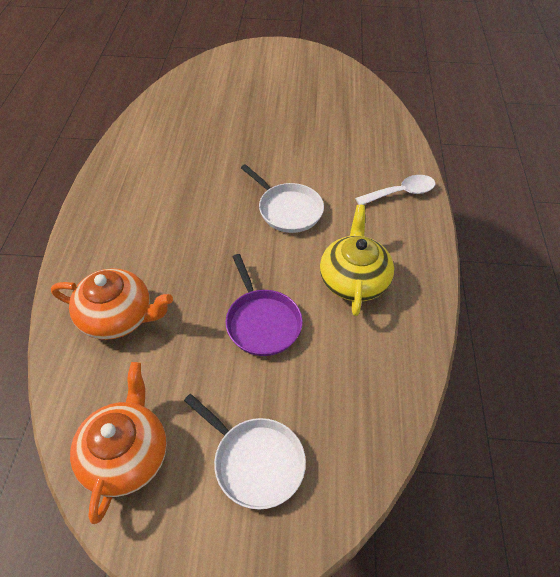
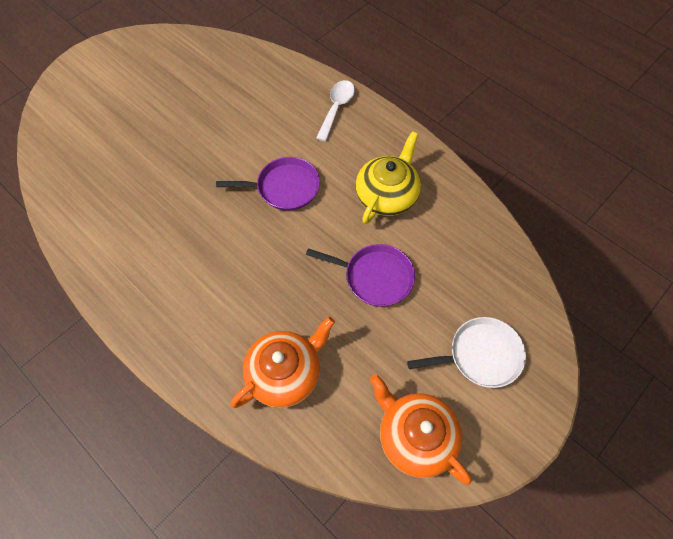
camera: 50 degrees left, 10 degrees up
(288, 210) = (285, 187): white pan -> purple pan
(353, 280) = (387, 195): yellow teapot -> yellow teapot turned 75 degrees clockwise

